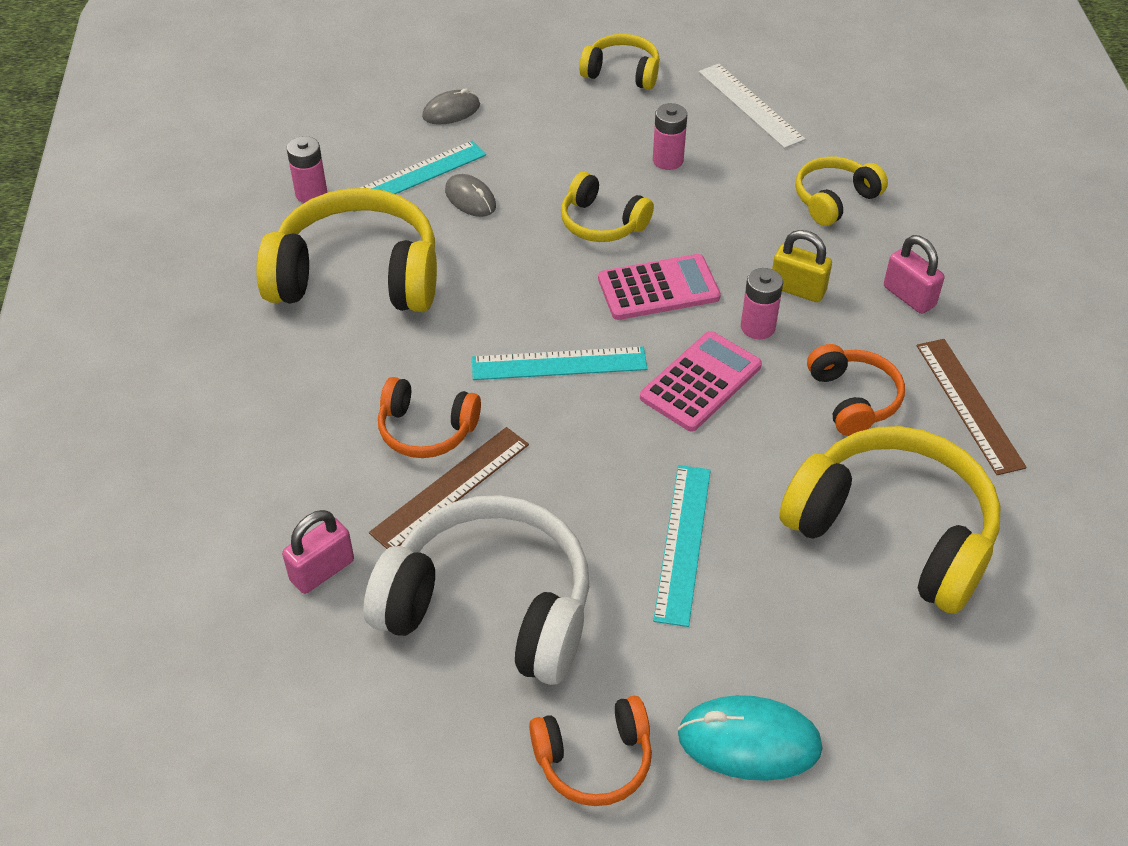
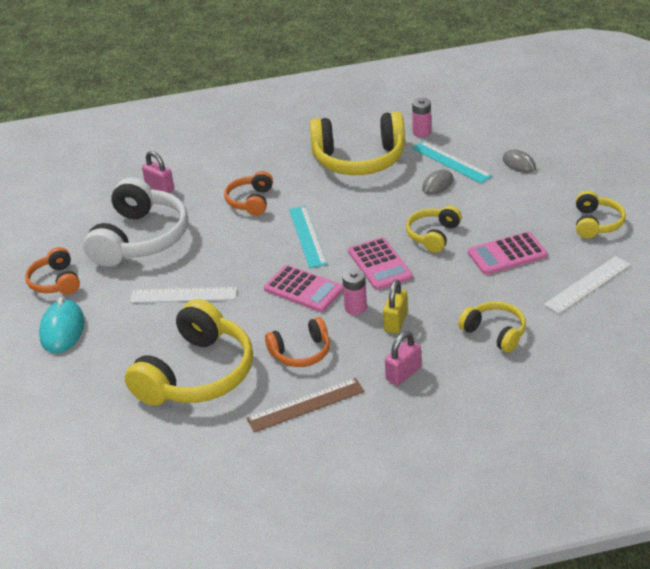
camera: 85 degrees right, 10 degrees down
(357, 276) = (359, 159): yellow headphones -> yellow headphones turned 90 degrees clockwise
(451, 488) = (213, 215): brown ruler -> none
(668, 160) = (507, 254): pink battery -> pink calculator
(683, 543) = (183, 295): turquoise ruler -> white ruler

